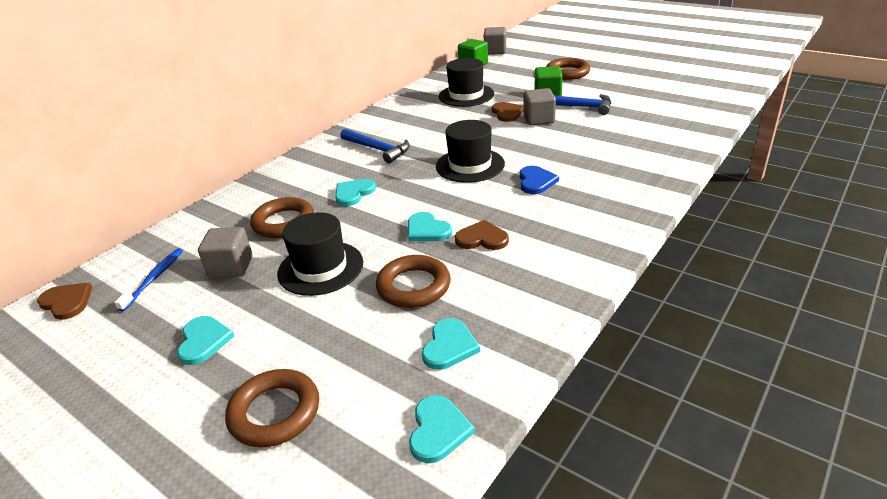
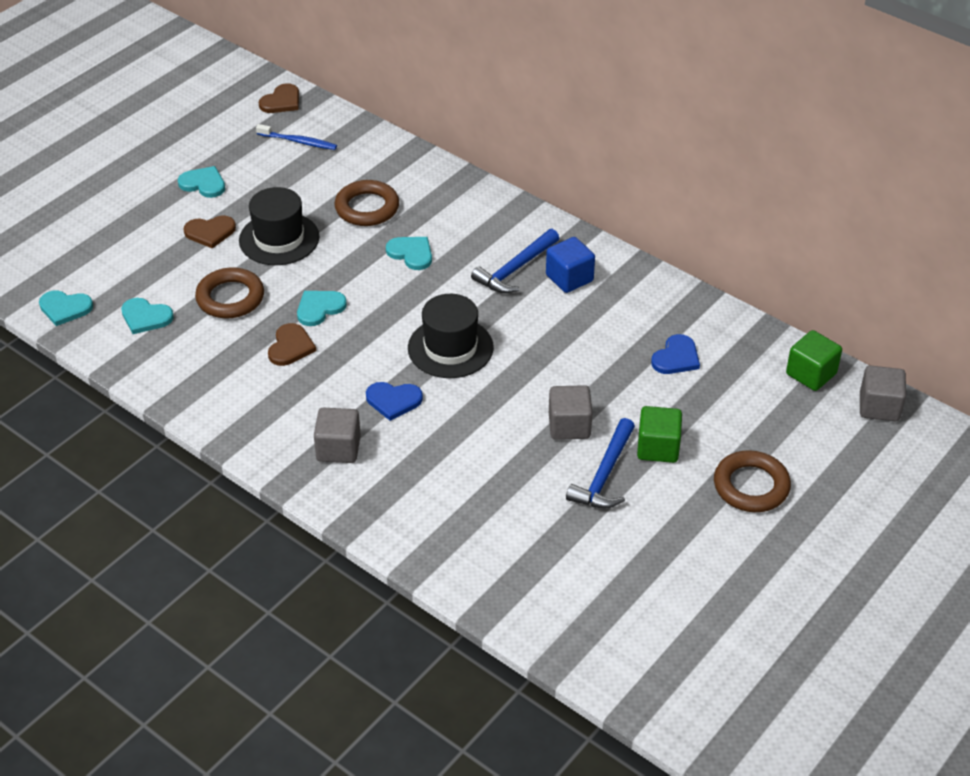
camera: 90 degrees right, 10 degrees up
(204, 341) = (203, 184): turquoise heart -> turquoise heart turned 150 degrees counterclockwise
(231, 267) = (300, 184): grey cube -> grey cube (338, 449)
(275, 412) = (114, 229): brown ring -> none
(389, 130) = (569, 278): none -> blue cube
(466, 95) = (676, 357): black hat -> blue heart
(507, 113) = (599, 396): brown heart -> brown heart (210, 232)

